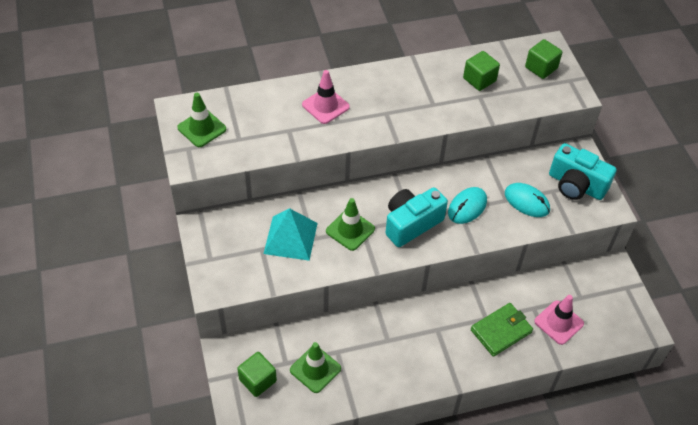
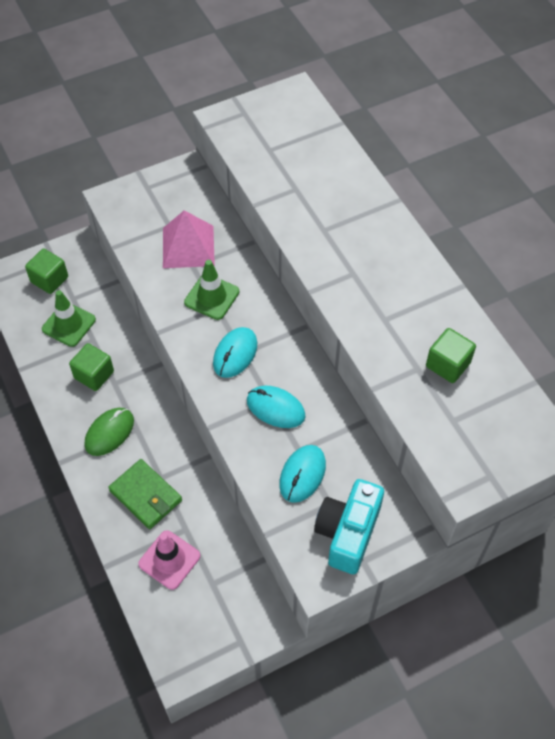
camera: 80 degrees right, 5 degrees up
(202, 128) = (274, 117): green traffic cone -> none
(290, 238) = (188, 246): turquoise pyramid -> pink pyramid
(325, 106) = (344, 214): pink traffic cone -> none
(411, 224) = (235, 354): turquoise camera -> turquoise mouse
(437, 350) = (109, 433): none -> green mouse
(541, 68) = (500, 436): green cube -> green cube (94, 375)

